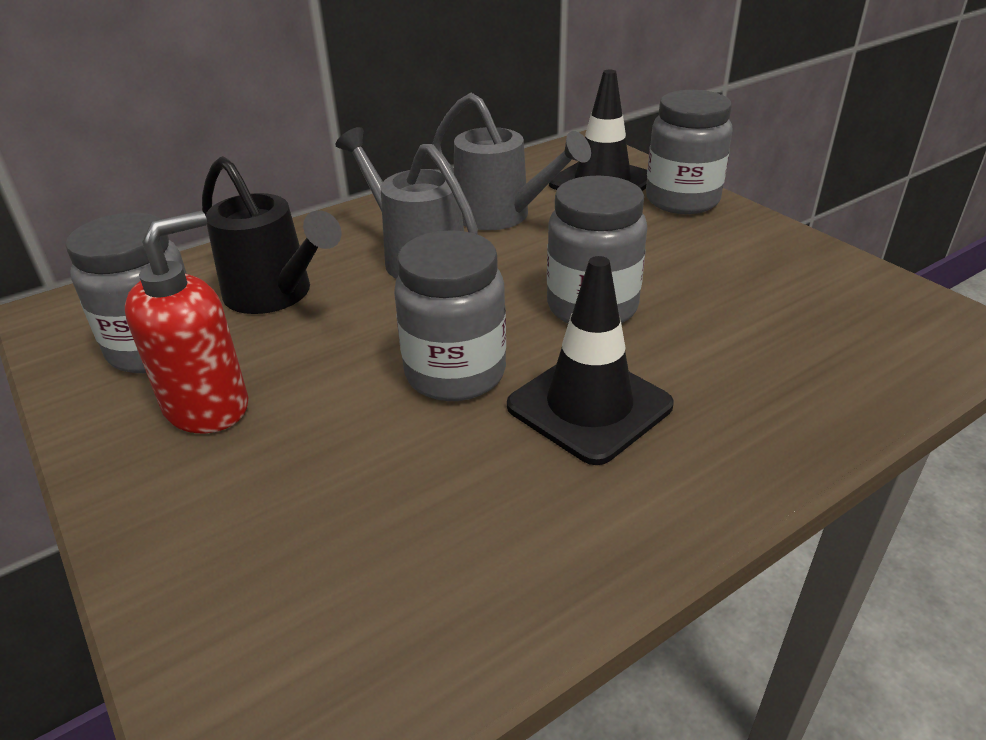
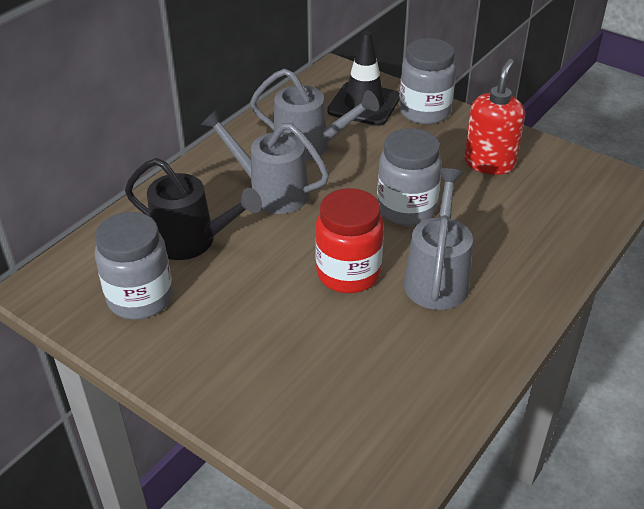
camera: 20 degrees left, 5 degrees up
(207, 407) = (208, 330): red soap dispenser -> red soap dispenser (489, 163)
(455, 373) = (348, 273): grey jar -> red jar
(589, 406) = (437, 277): black traffic cone -> grey watering can

